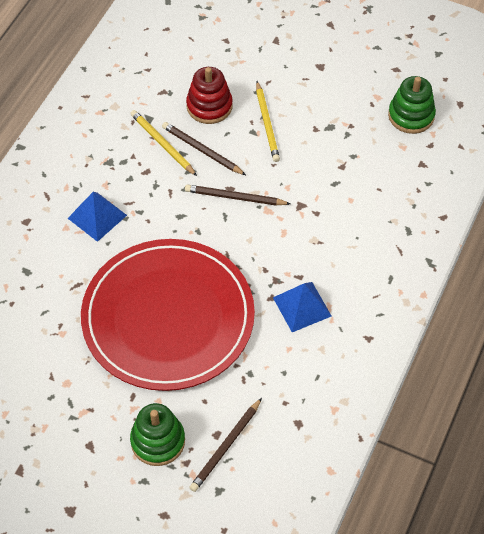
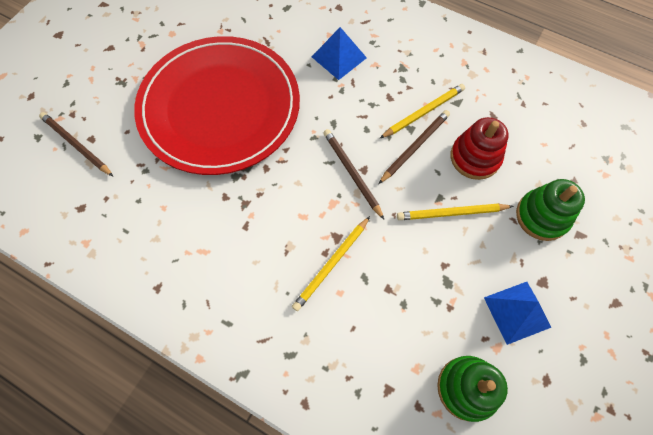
camera: 95 degrees right, 10 degrees up
(158, 441) = (98, 94): green stacking toy -> green stacking toy (542, 216)
(235, 197) = (352, 173): brown pencil -> brown pencil turned 45 degrees counterclockwise
(302, 306) = (209, 225): blue pyramid -> blue pyramid (517, 312)
(326, 207) = (331, 264): none -> yellow pencil

